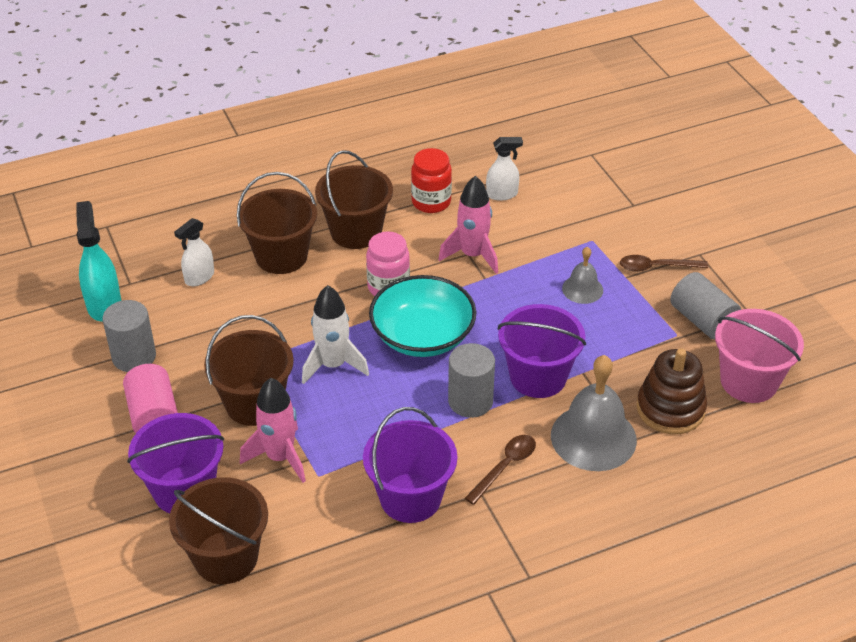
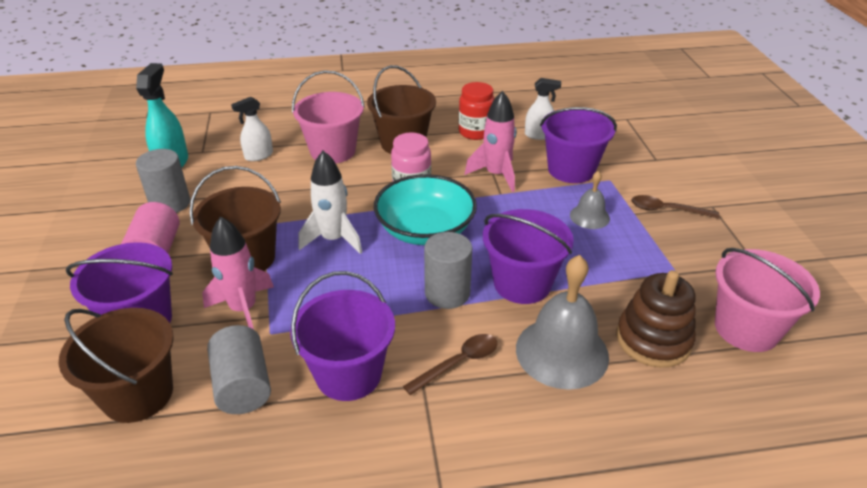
camera: 15 degrees right, 5 degrees down
(281, 256) = (333, 151): brown bucket -> pink bucket
(549, 234) = (571, 169): none -> purple bucket
(702, 320) = (704, 262): grey cylinder -> grey cylinder (243, 385)

